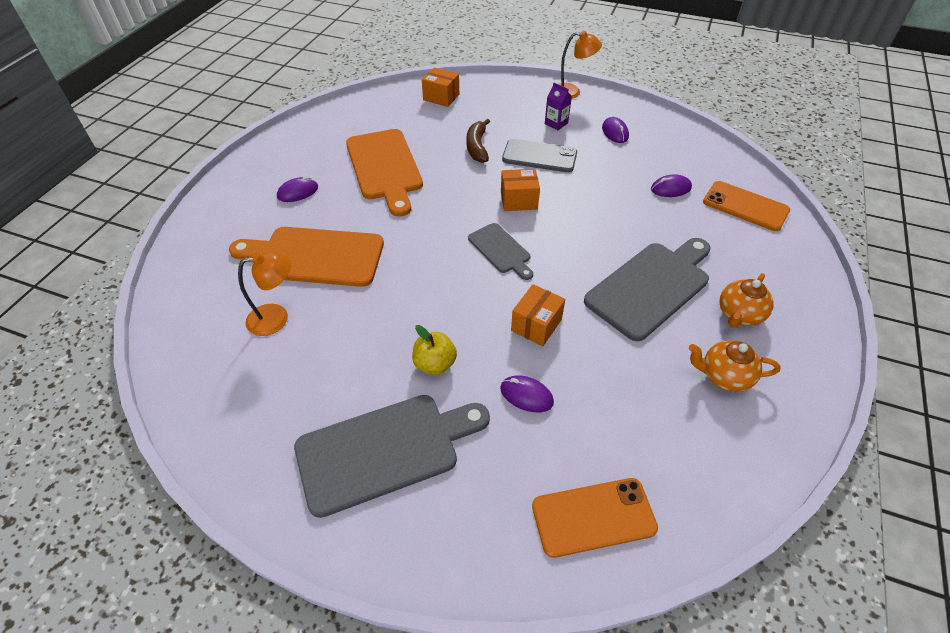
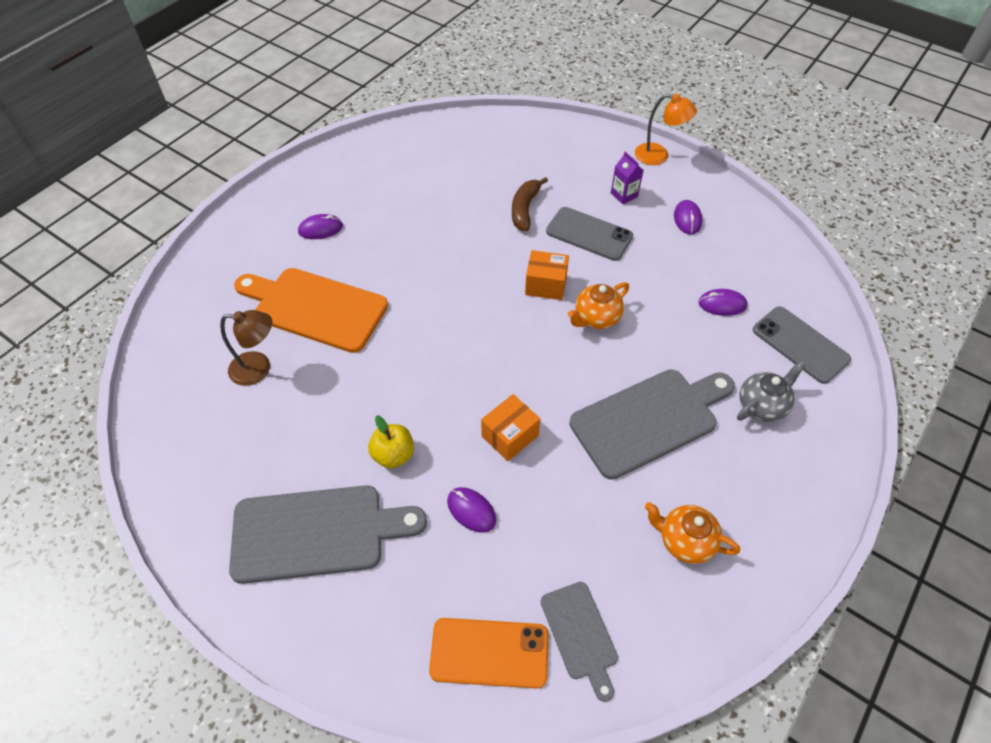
camera: 15 degrees right, 5 degrees up
(276, 318) = (259, 369): orange lamp -> brown lamp
(385, 168) = (418, 216): orange cutting board -> none
(441, 97) = (507, 137): orange box -> none
(501, 250) = (505, 341): grey cutting board -> grey cutting board (580, 634)
(737, 257) = (762, 406): none -> grey teapot
(739, 315) = (733, 475): orange teapot -> orange teapot (596, 318)
(745, 206) = (800, 344): orange phone -> grey phone

